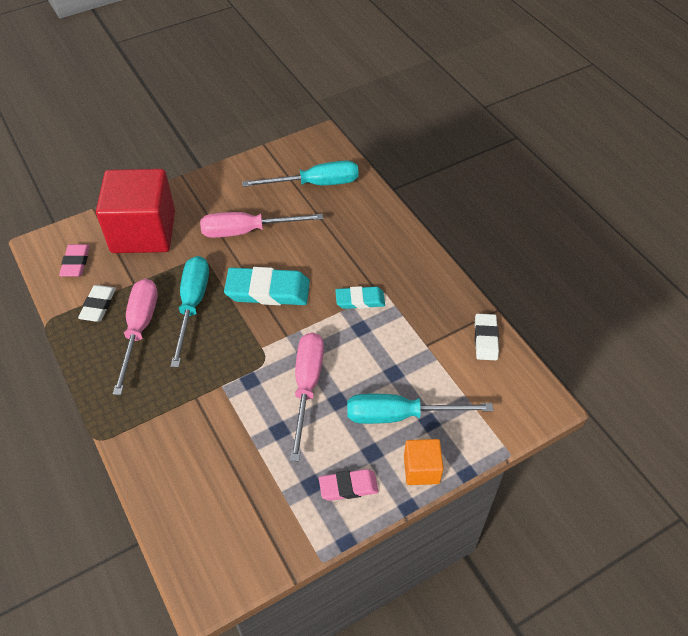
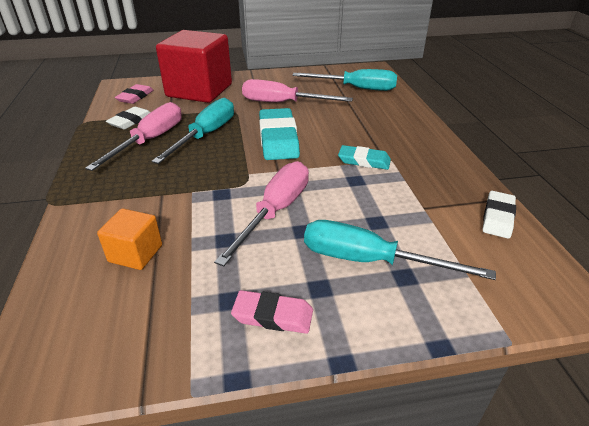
camera: 20 degrees right, 15 degrees down
(268, 291) = (278, 139): turquoise eraser -> turquoise eraser turned 60 degrees clockwise
(421, 469) = (377, 324): orange cube -> orange cube (135, 253)

